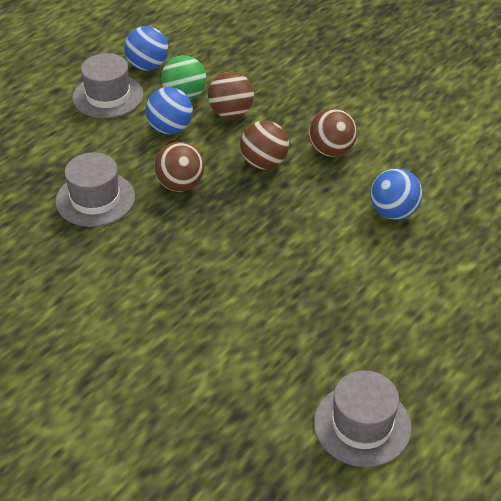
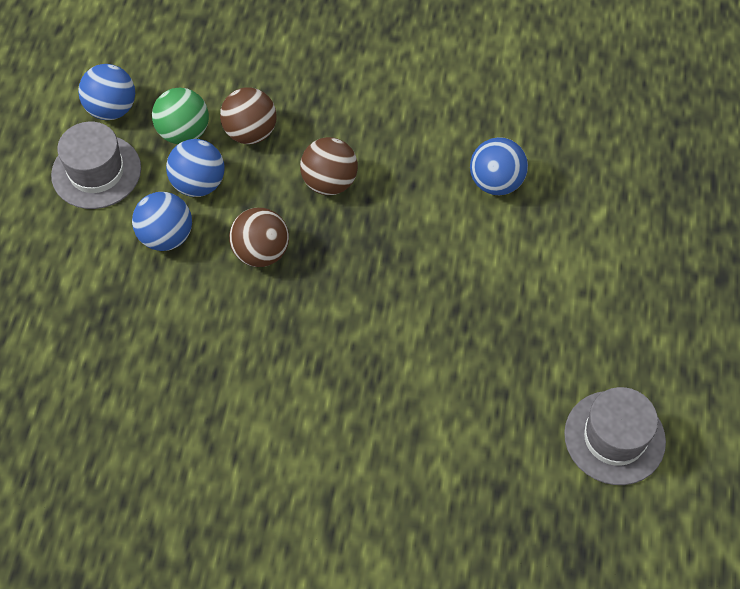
camera: 30 degrees left, 15 degrees up
(95, 199) = (183, 315): grey hat -> none
(122, 150) = (166, 236): none -> blue ball
(331, 151) = (387, 134): brown ball -> none

